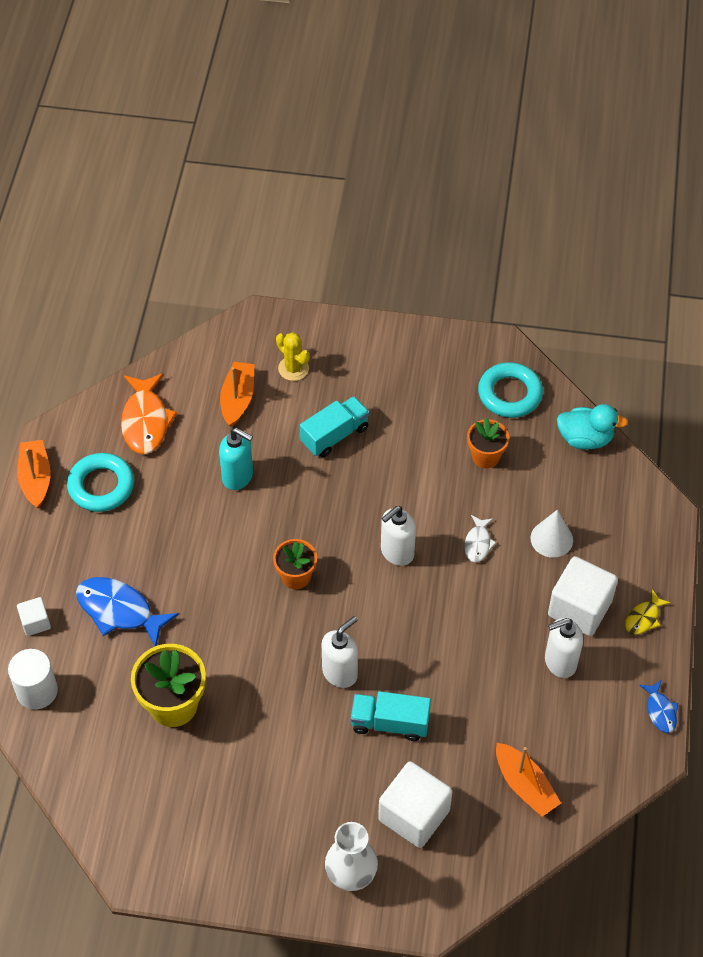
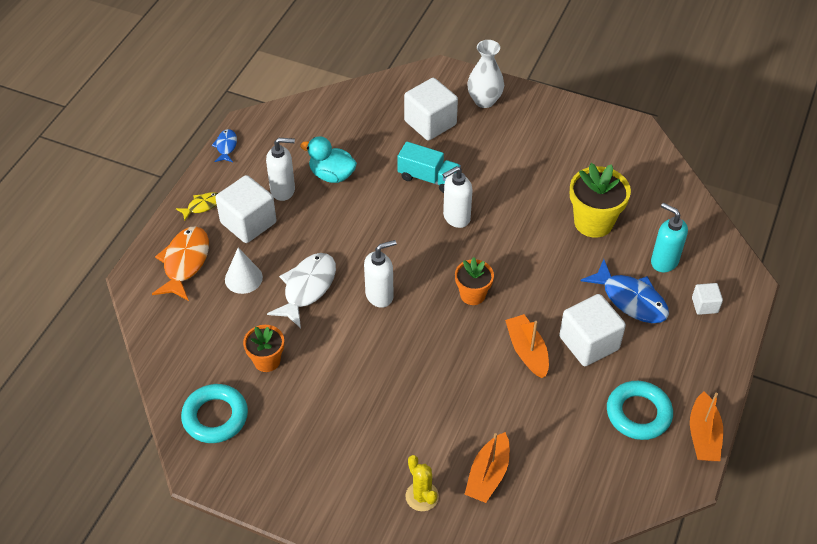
camera: 165 degrees left, 5 degrees down
(37, 691) = (704, 254): white cylinder -> none
(145, 421) = (587, 472): orange fish -> orange fish (185, 262)
(160, 549) = (589, 343): none -> white cube
(238, 477) = (504, 393): turquoise soap dispenser -> turquoise soap dispenser (664, 261)
(334, 435) = (401, 413): turquoise truck -> none
(478, 543) = (307, 288): white fish -> white fish, size x1.88
(524, 785) = (345, 124): orange boat -> orange boat (527, 351)
(585, 439) = (168, 357): turquoise duck -> turquoise duck (332, 175)

